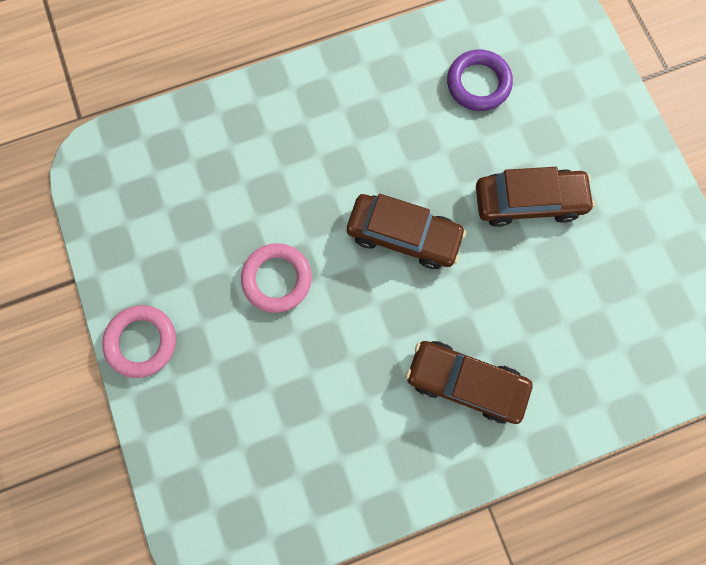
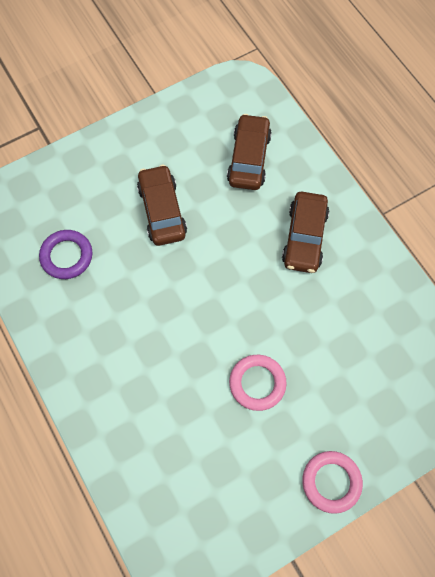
camera: 100 degrees left, 10 degrees down
(403, 235) = (204, 294): brown car -> brown car (249, 158)

